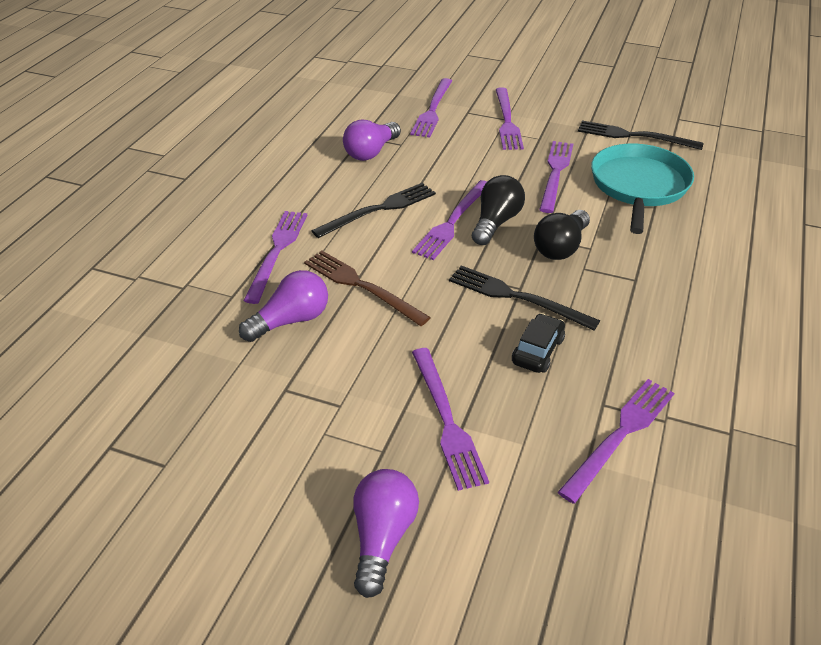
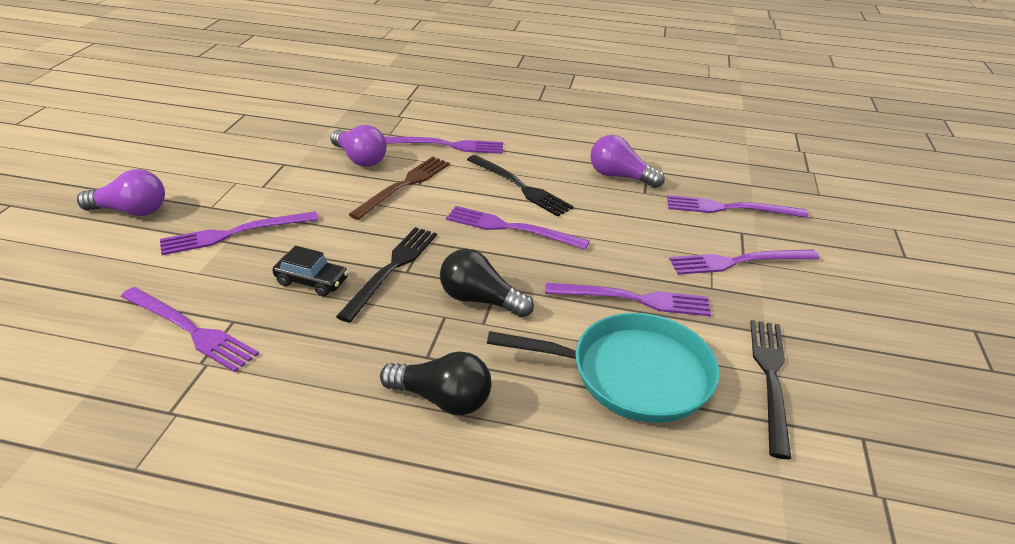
camera: 80 degrees right, 5 degrees down
(496, 222) = (516, 255): black light bulb -> black light bulb (442, 399)

